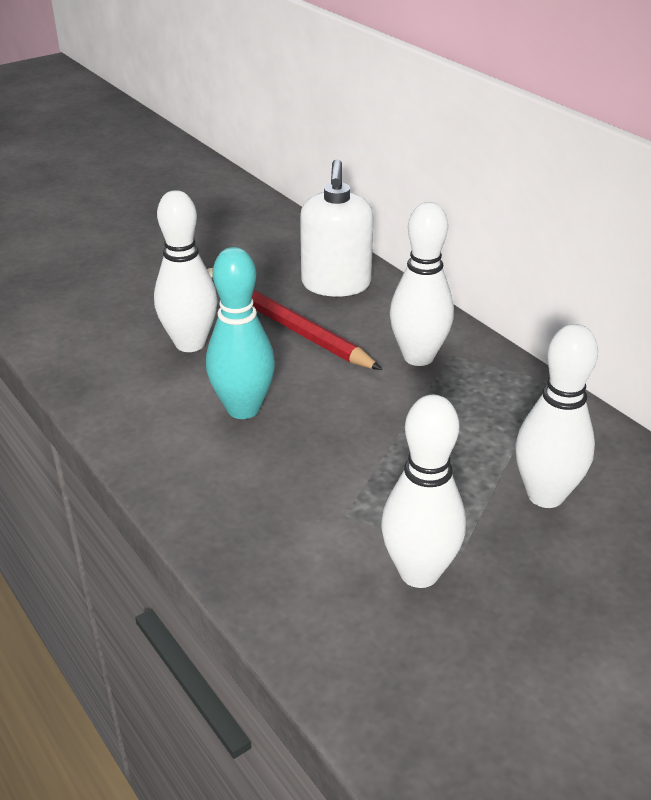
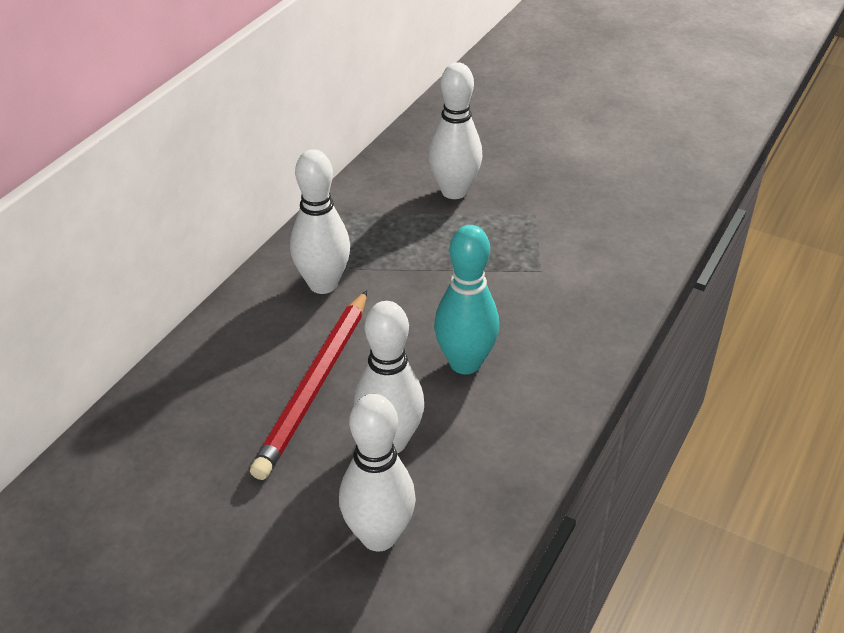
camera: 115 degrees left, 5 degrees up
(336, 284) = (218, 374): white soap dispenser -> none
(419, 573) = (566, 225): white bowling pin -> white bowling pin (379, 536)

